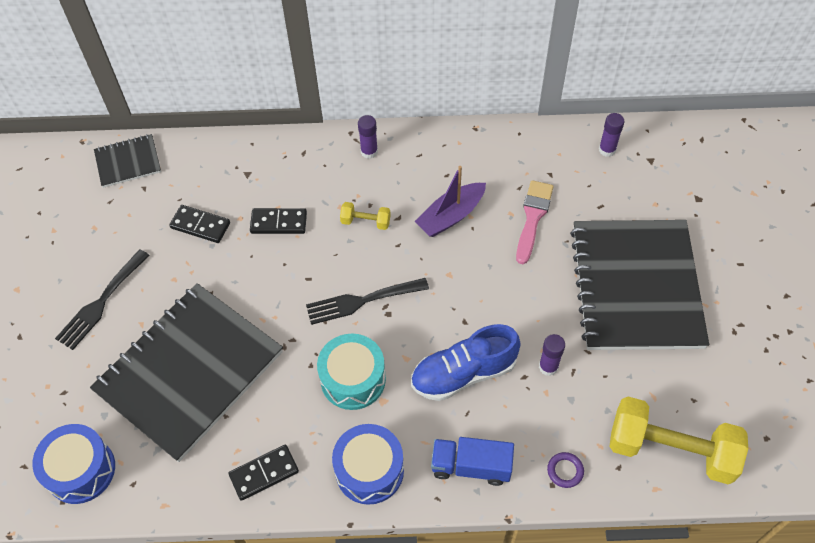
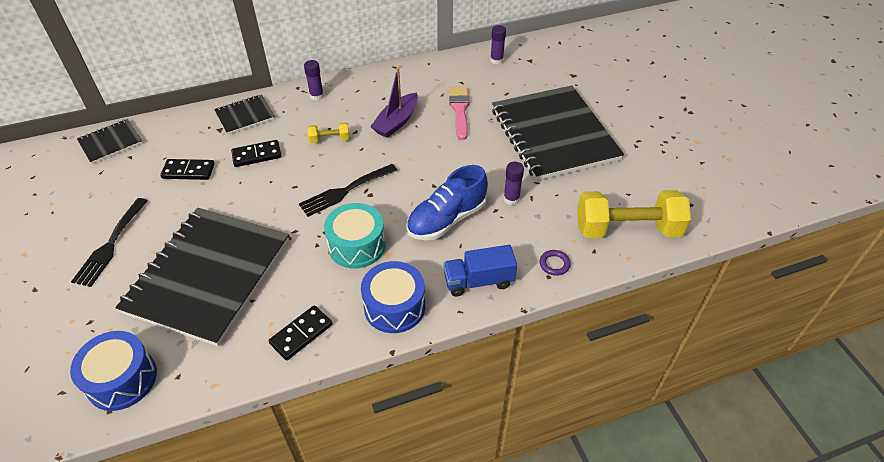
camera: 20 degrees left, 10 degrees down
(280, 161) = (245, 115): none -> black notebook

